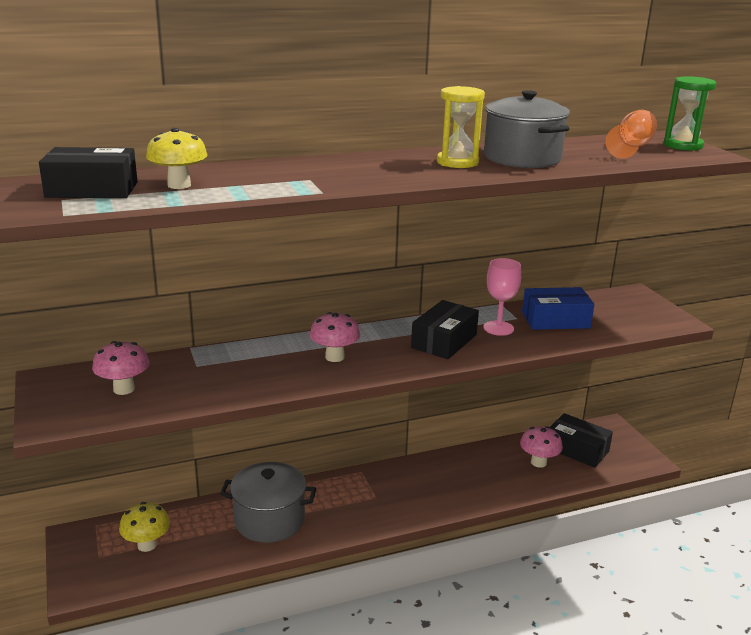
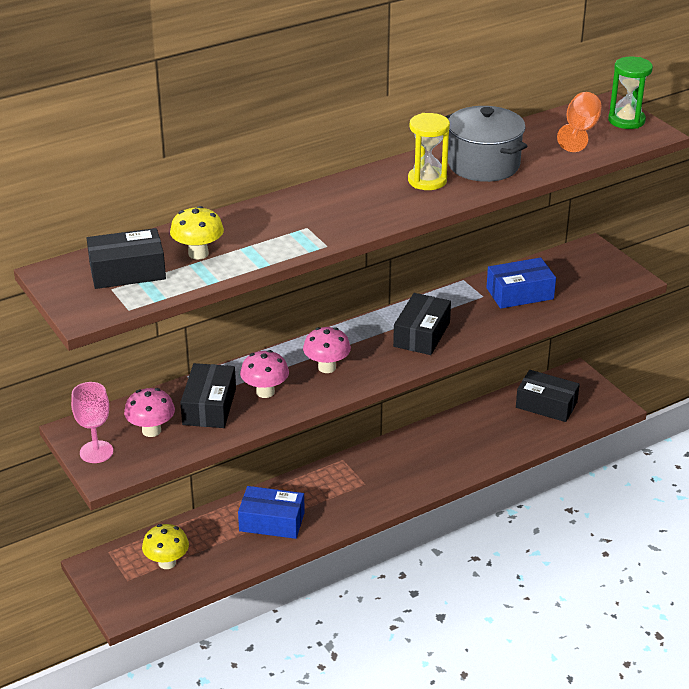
camera: 10 degrees left, 10 degrees up
(196, 375) = (209, 406): none -> black box
(269, 520) = (272, 522): grey pot -> blue box
(498, 328) = (468, 311): pink goblet -> pink goblet (96, 452)
(538, 462) = (511, 424): pink mushroom -> pink mushroom (265, 392)

